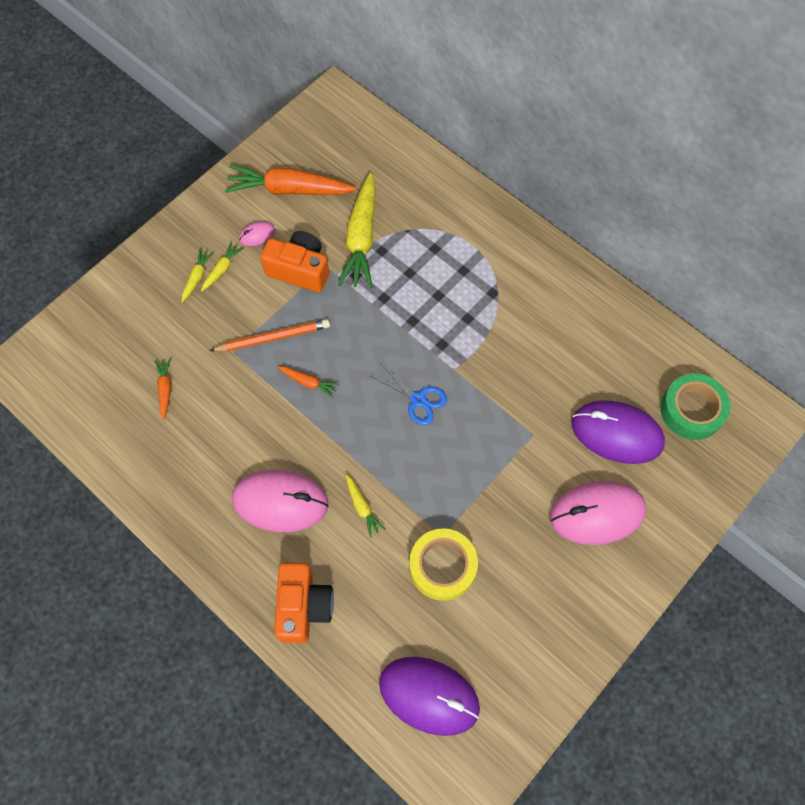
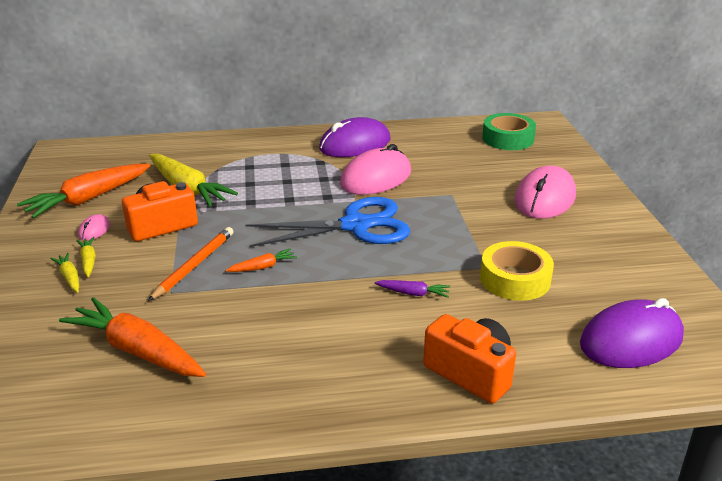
camera: 50 degrees left, 35 degrees down
(165, 389) = (137, 350): orange carrot -> orange carrot, size x2.16
(280, 502) = (350, 335): pink mouse -> pink mouse (376, 178)
(362, 507) = (413, 293): yellow carrot -> purple carrot
(418, 399) = (356, 225): blue scissors -> blue scissors, size x1.95
(617, 433) = (491, 167): purple mouse -> purple mouse (355, 144)

